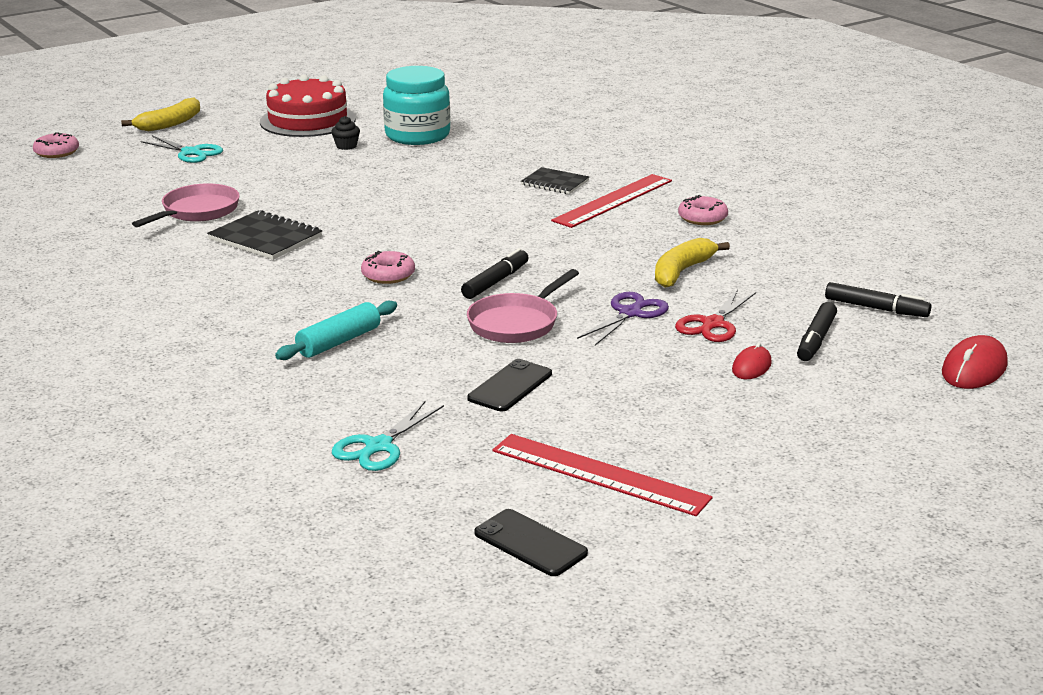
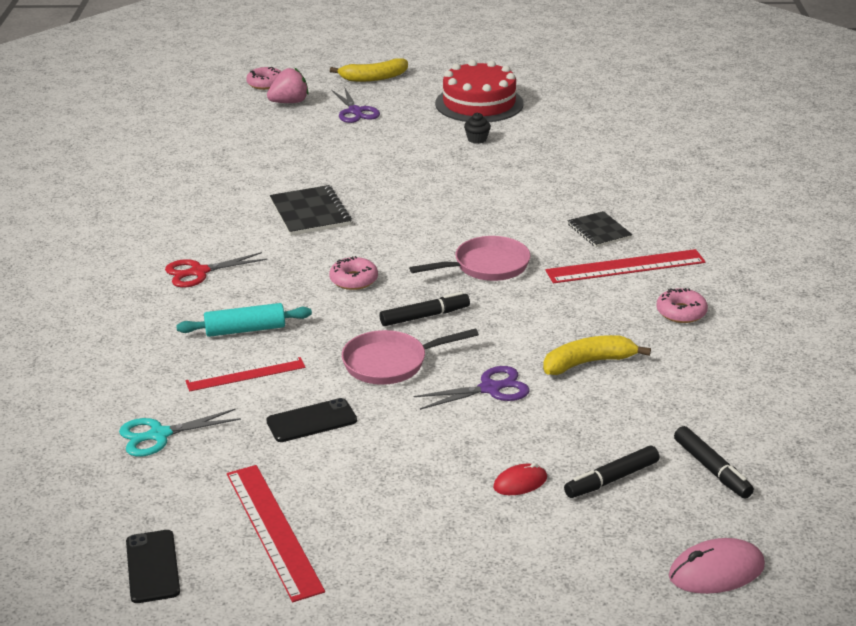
camera: 35 degrees right, 5 degrees up
(107, 161) = (289, 102): none -> pink strawberry
(191, 153) = (355, 112): turquoise scissors -> purple scissors
(197, 211) = (294, 171): pink pan -> pink pan (486, 266)
(392, 374) = (245, 374): none -> red ruler
(417, 135) = (547, 145): turquoise jar -> none
(712, 324) = (543, 427): red scissors -> red scissors (198, 272)
(974, 368) = (716, 571): red mouse -> pink mouse

